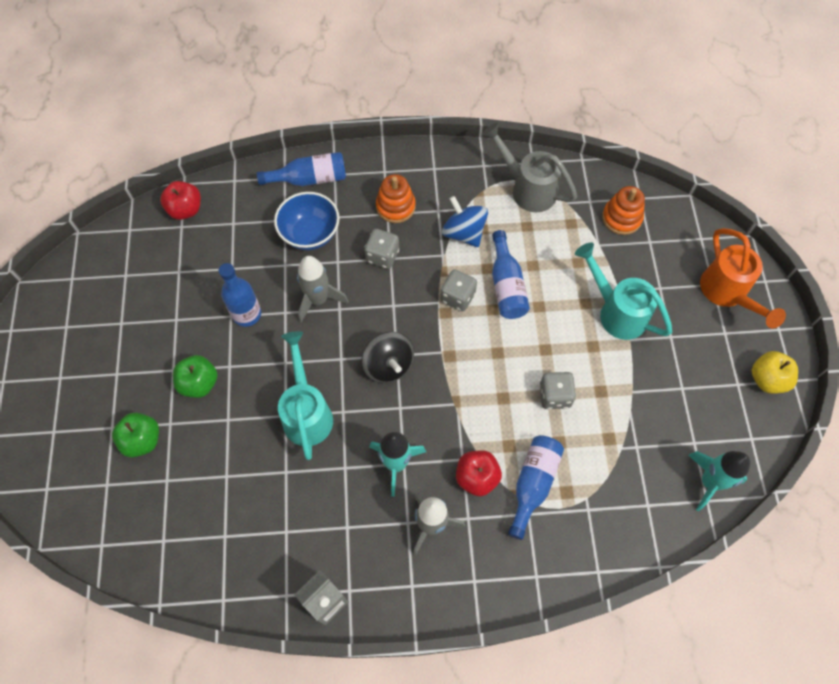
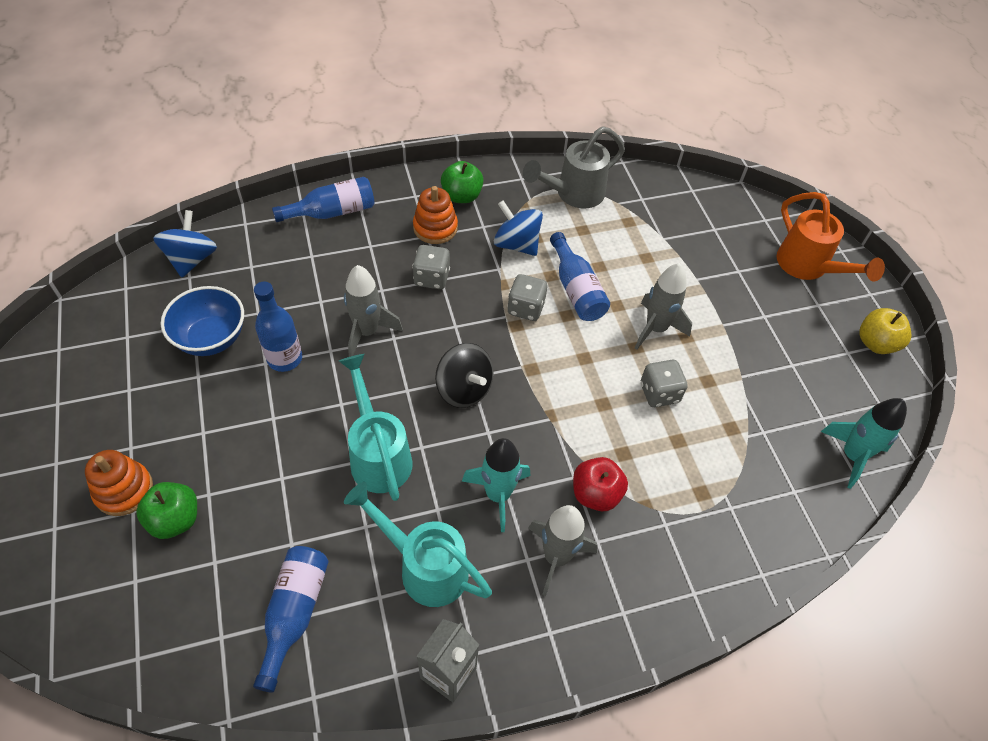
camera: 15 degrees left, 10 degrees down
(185, 210) = (192, 259): red apple -> blue spinning top
(199, 383) = (239, 442): green apple -> green apple (462, 196)
(310, 234) = (344, 266): blue bowl -> blue bowl (211, 338)
(527, 188) = (573, 194): grey watering can -> grey watering can turned 60 degrees counterclockwise
(533, 484) = (661, 490): blue bottle -> blue bottle (294, 613)
(568, 334) = (655, 328): none -> grey rocket
(616, 311) = (700, 299): turquoise watering can -> turquoise watering can (424, 566)
(621, 218) = (679, 210): orange stacking toy -> orange stacking toy (124, 490)

